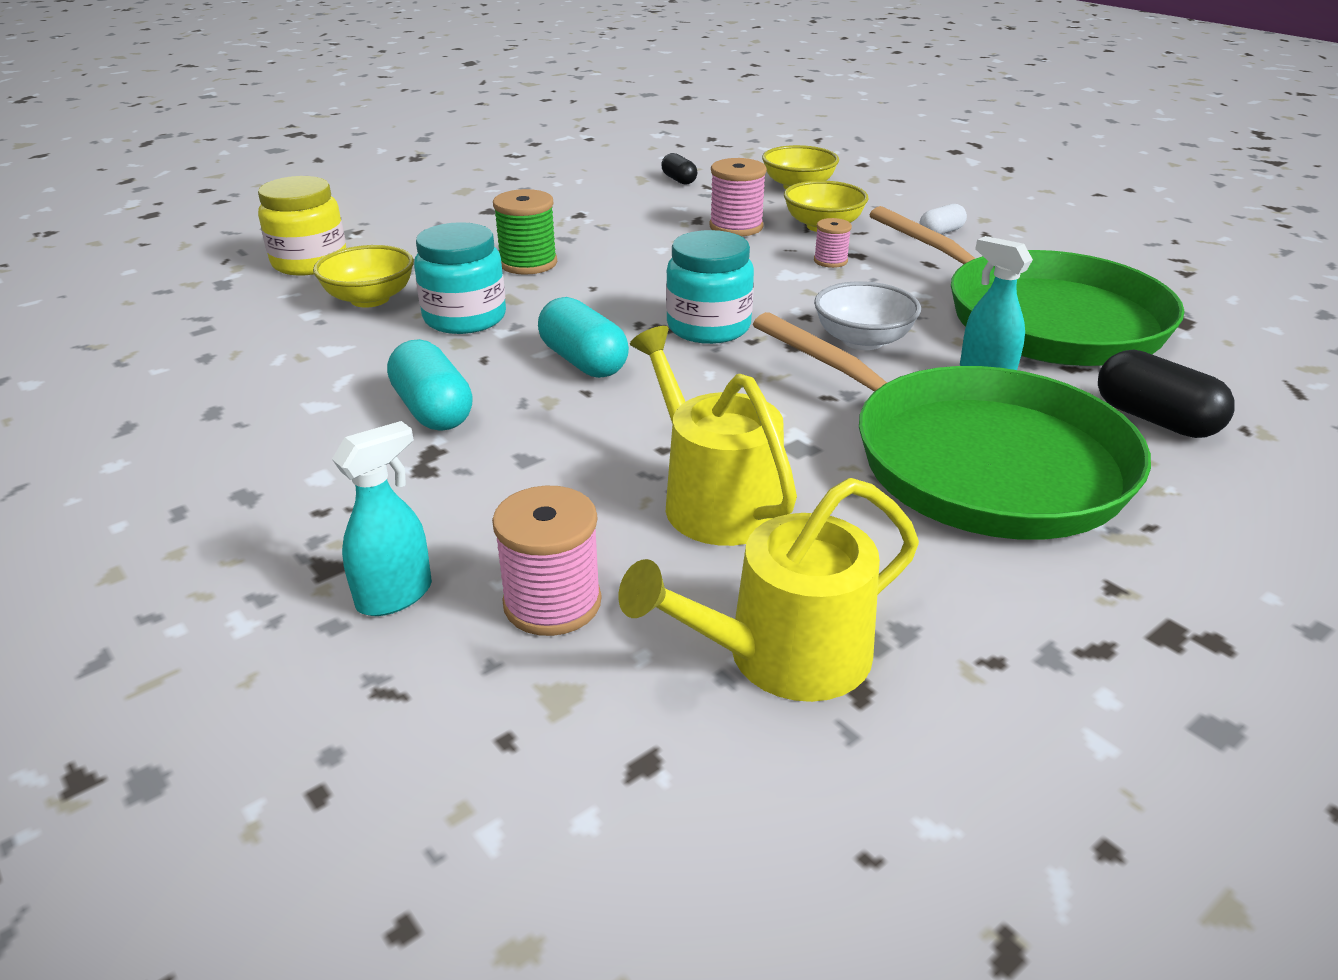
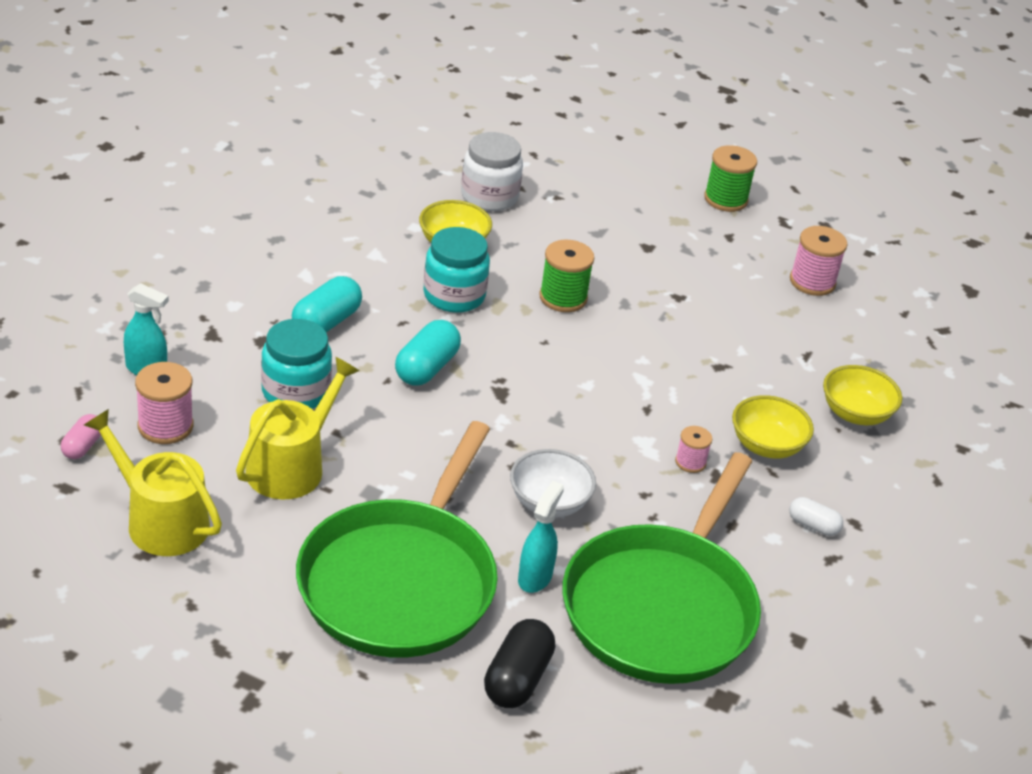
camera: 60 degrees right, 5 degrees up
(310, 263) = (489, 196): yellow jar -> white jar
(455, 167) = (725, 199): none -> green spool
(542, 716) = (83, 446): none -> pink capsule
(679, 180) = (807, 334): black capsule -> none
(708, 327) = (518, 416): turquoise jar -> turquoise jar (295, 392)
(736, 227) = (722, 392): pink spool -> pink spool (812, 282)

